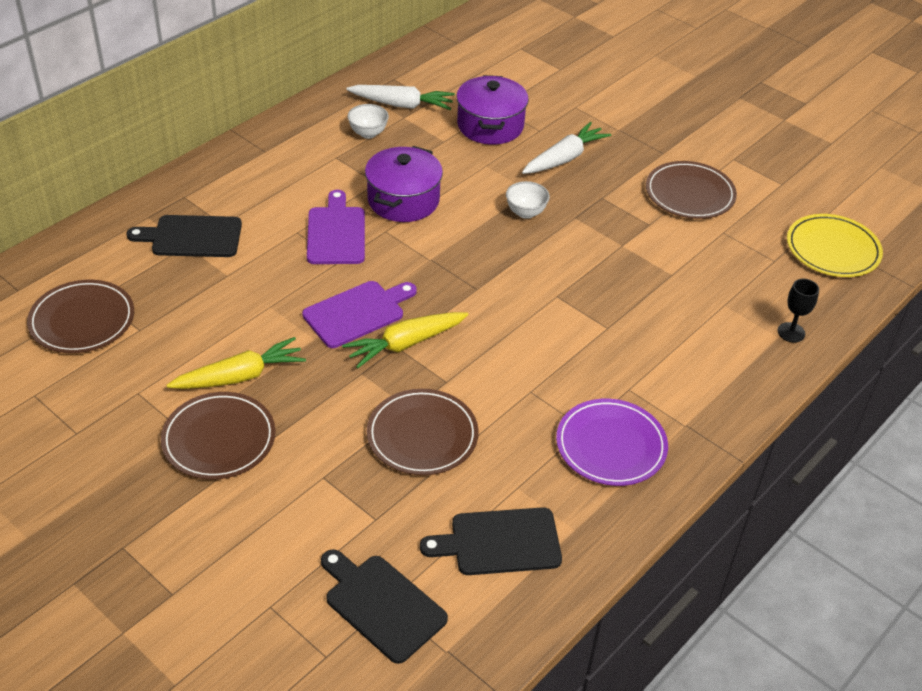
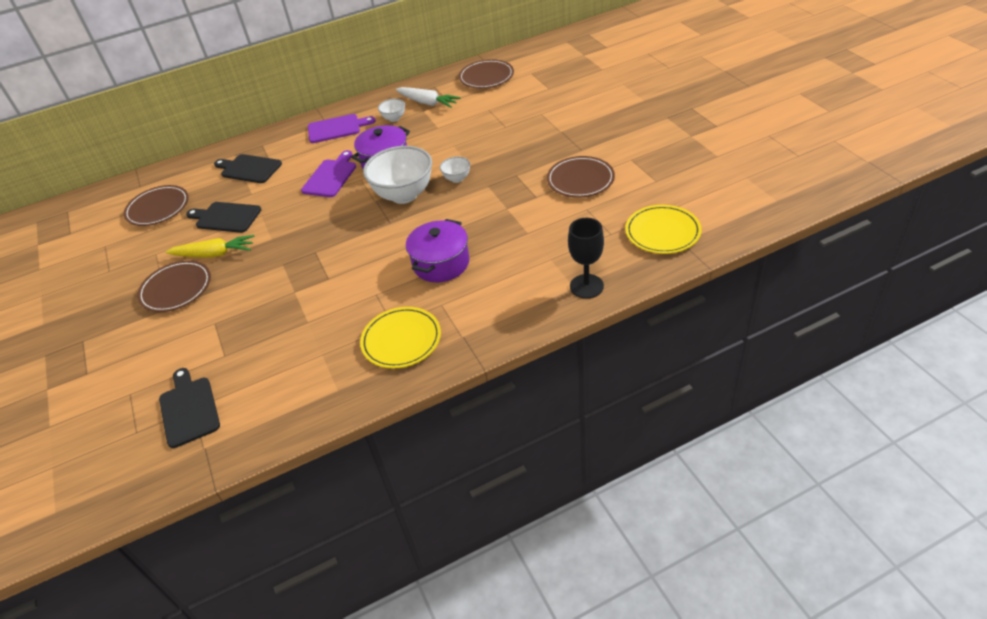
camera: 30 degrees right, 0 degrees up
(357, 313) = (307, 227): purple cutting board -> purple cutting board (337, 128)
(405, 344) = (321, 251): yellow carrot -> none
(422, 435) = (289, 309): brown plate -> brown plate (486, 77)
(468, 246) = (404, 195): none -> white bowl
(490, 126) = (474, 121): purple pot -> purple pot (441, 263)
(499, 542) = (285, 387): black cutting board -> black cutting board (226, 217)
(564, 158) = (509, 146): white carrot -> none
(611, 445) = (401, 340): purple plate -> yellow plate
(791, 332) = (586, 286): black goblet -> black goblet, size x1.58

